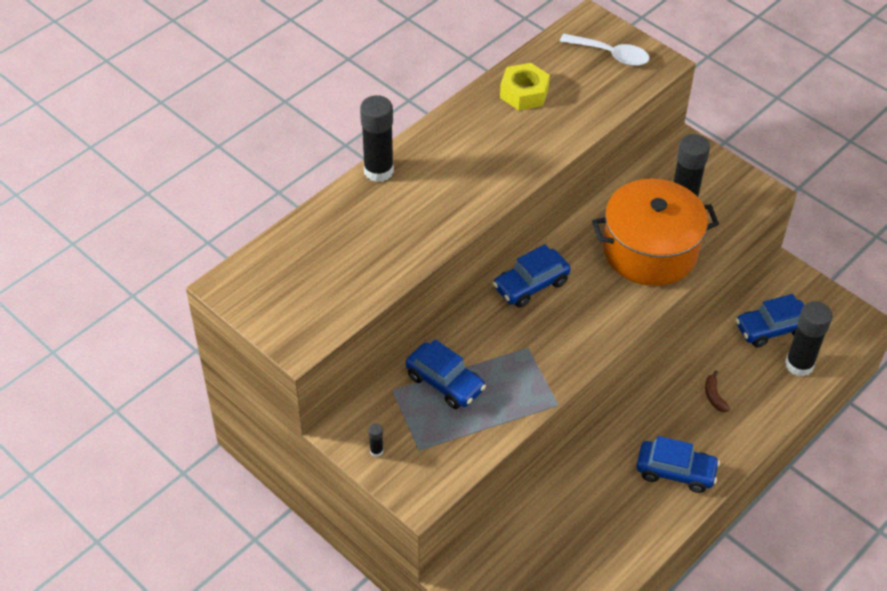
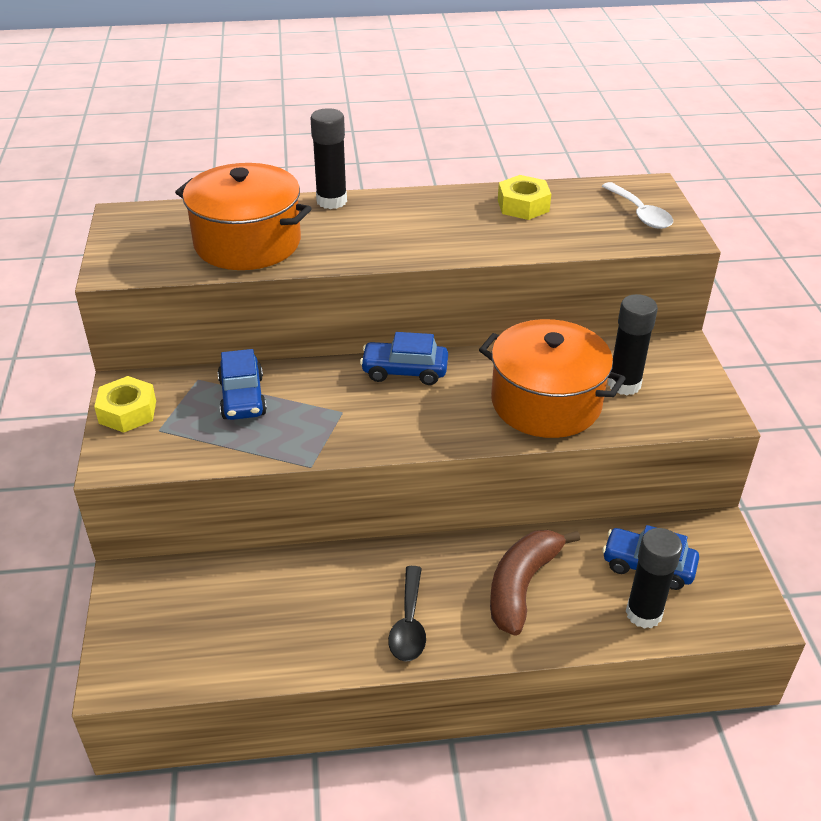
camera: 40 degrees right, 10 degrees down
(367, 251) = (247, 243): none -> orange pot
(376, 451) = (127, 412): black glue stick -> yellow nut
(675, 472) = (409, 623): blue car -> black spoon
(714, 396) = (522, 586): brown banana -> brown banana, size x2.45

